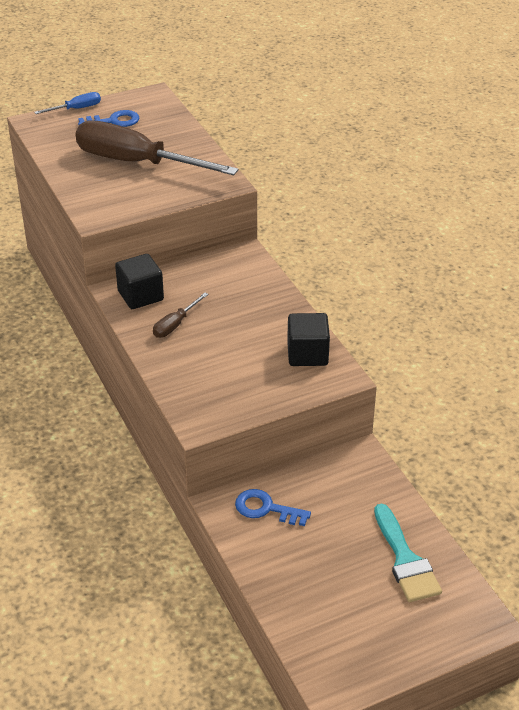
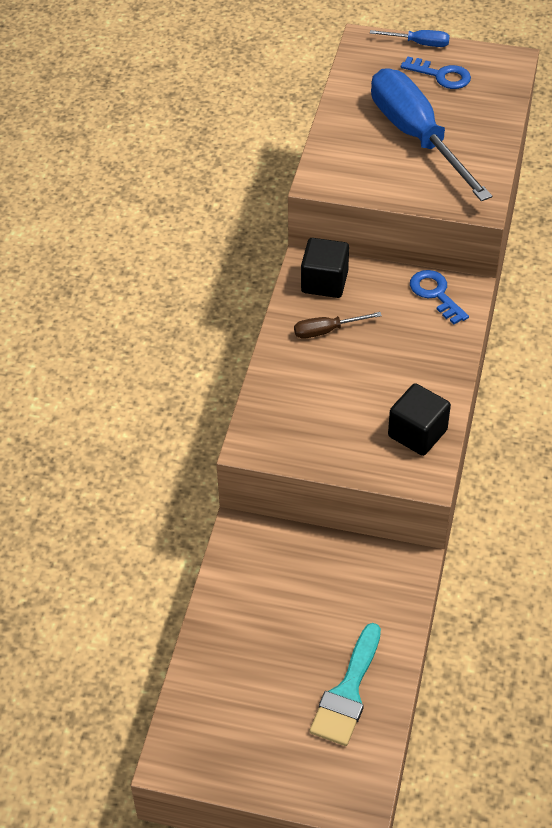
camera: 40 degrees right, 10 degrees up
(137, 163) = (416, 137): brown screwdriver -> blue screwdriver
(266, 509) = (274, 561): blue key -> blue key (435, 294)

